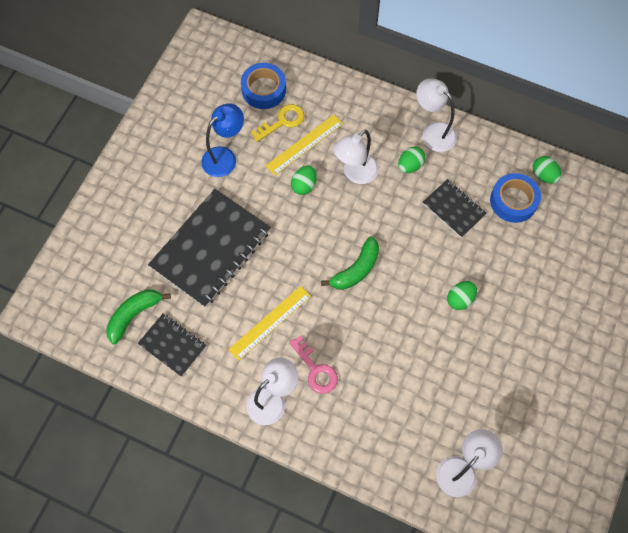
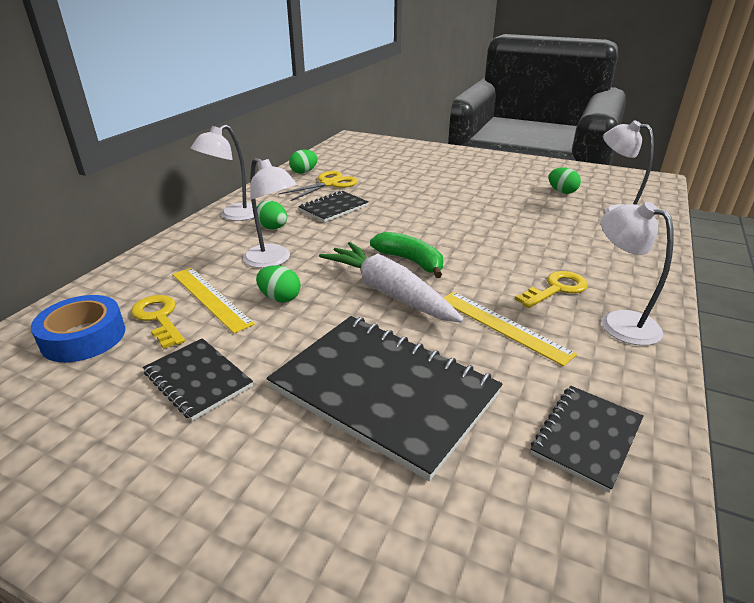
camera: 90 degrees left, 35 degrees down
(134, 315) = (546, 507): green banana -> none
(225, 157) = (198, 379): blue lamp -> black notebook
(310, 253) = (389, 293): none -> white carrot
(316, 370) = (556, 289): pink key -> yellow key
(460, 299) = (438, 208): green egg -> green egg (562, 192)
(513, 201) = (329, 184): blue tape -> yellow scissors

